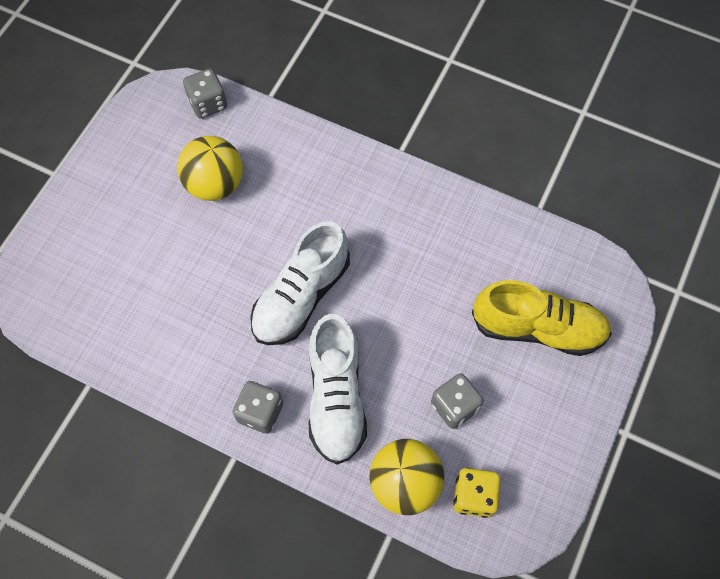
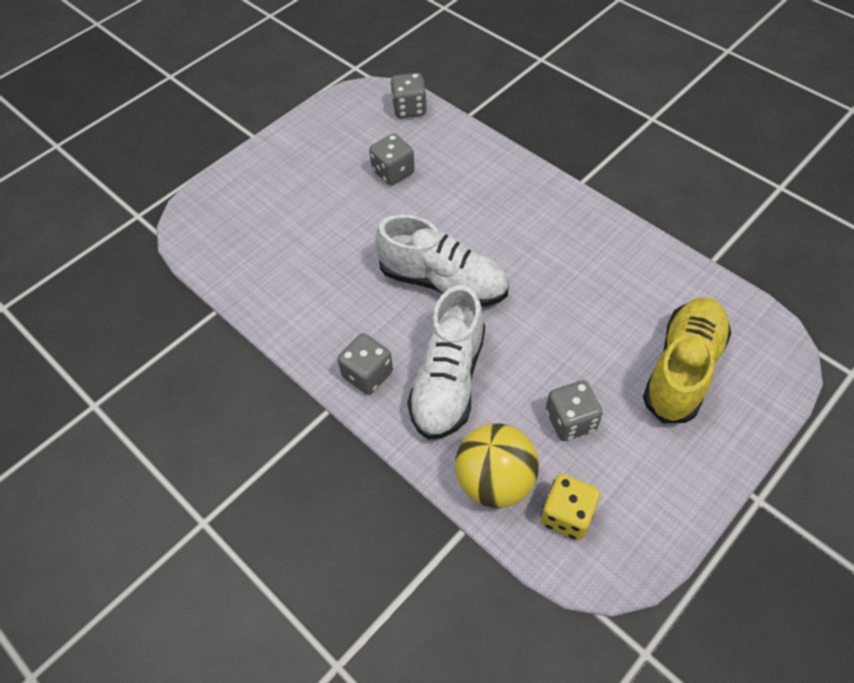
camera: 20 degrees right, 10 degrees down
(215, 184) = (393, 172): yellow ball -> grey dice
(301, 296) = (443, 282): white shoe -> white shoe turned 120 degrees counterclockwise
(538, 328) = (682, 369): yellow shoe -> yellow shoe turned 90 degrees counterclockwise

